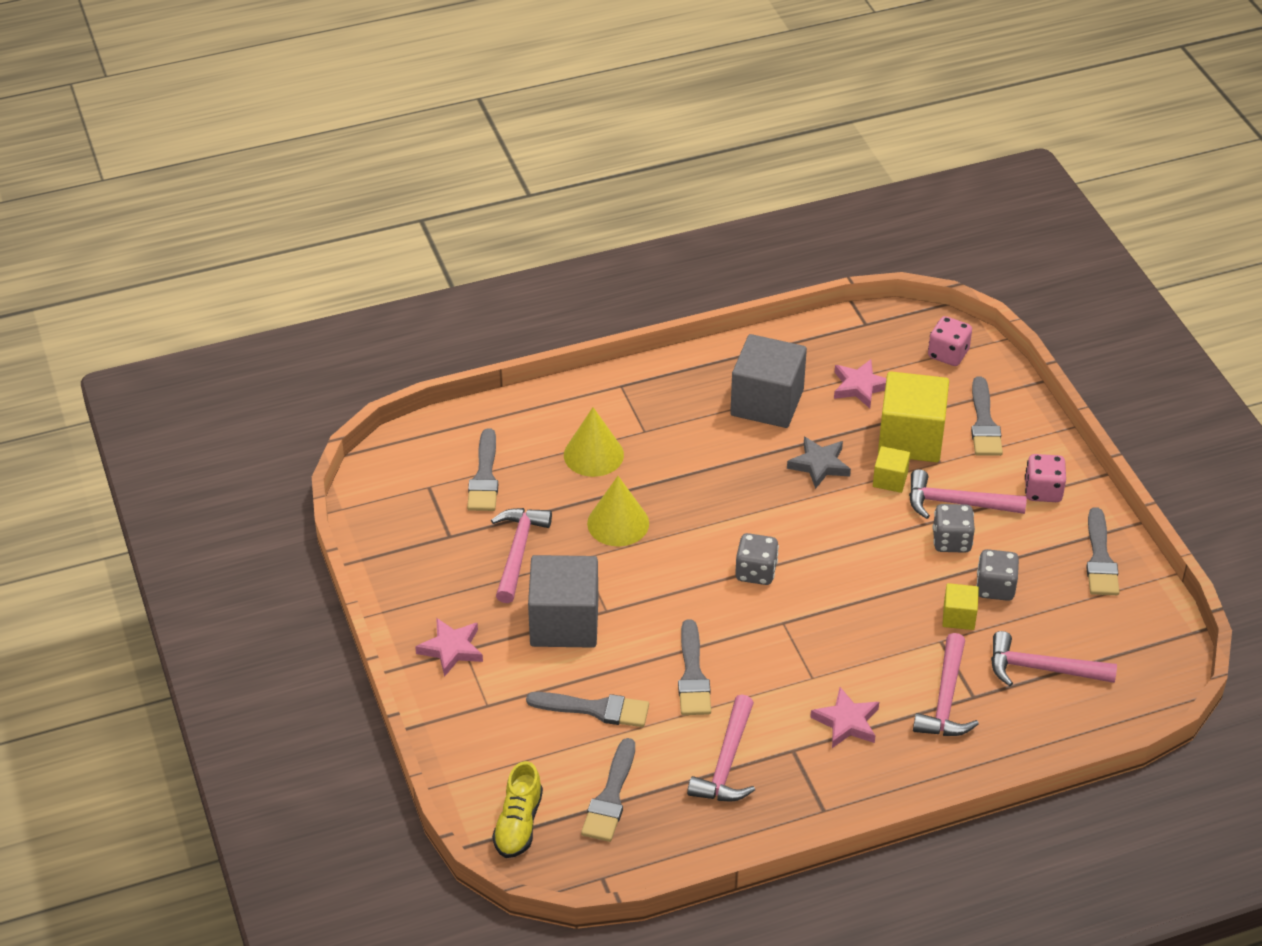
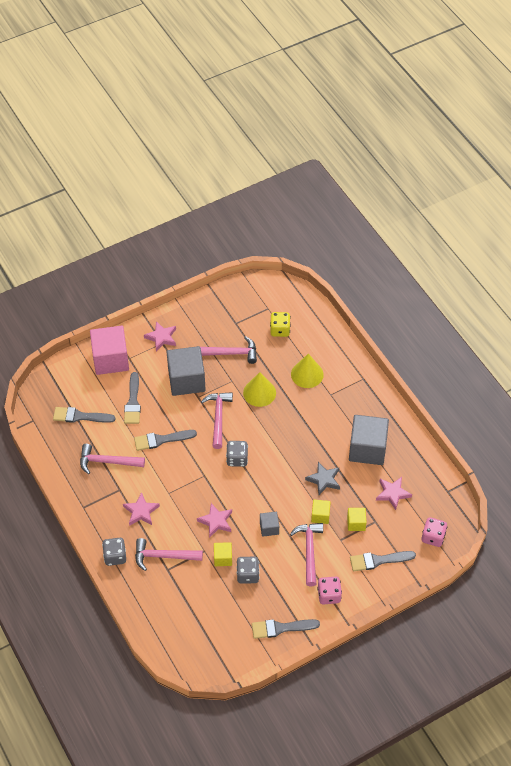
camera: 80 degrees right, 10 degrees up
(483, 734) = (111, 359): none -> pink cube
(484, 477) = (280, 330): grey brush -> yellow dice
(518, 824) = (59, 382): yellow shoe -> none
(882, 617) = (216, 521): none -> pink star
(905, 548) = (269, 528): none -> grey cube
(910, 438) = (356, 523): yellow cube -> yellow cube, size x0.48
(951, 541) = (279, 550): grey dice -> grey dice (115, 556)
(1041, 669) = (192, 601): pink hammer -> pink hammer (218, 417)

